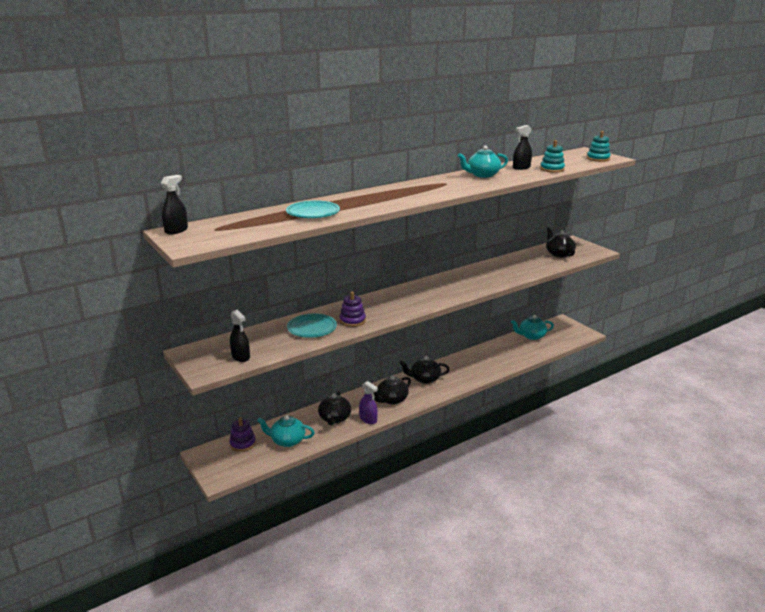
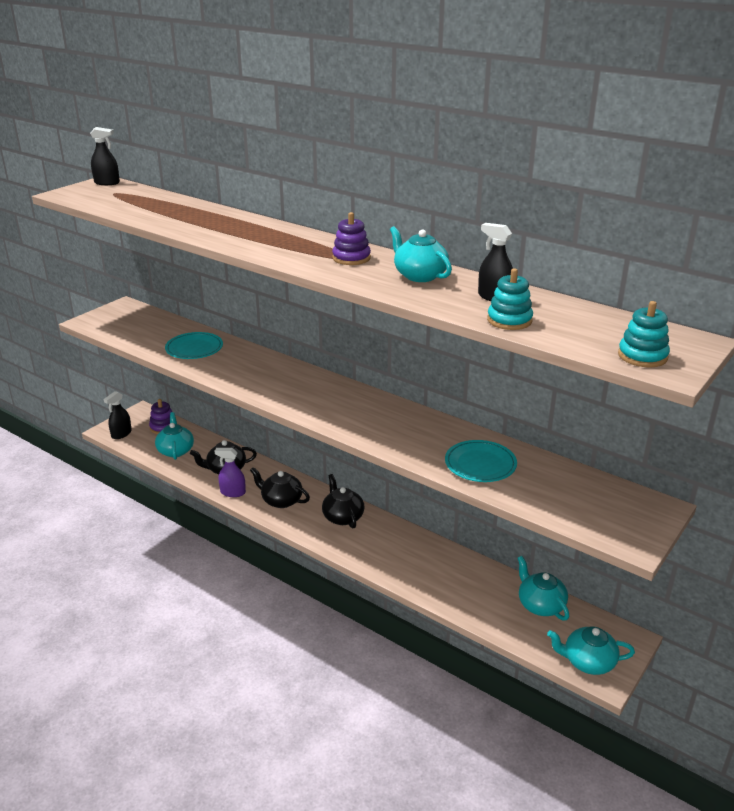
camera: 70 degrees right, 5 degrees up
(241, 357) = (120, 329): black spray bottle -> black spray bottle (121, 434)
(313, 212) = (183, 216): turquoise plate -> turquoise plate (480, 464)
(352, 321) = (221, 366): purple stacking toy -> purple stacking toy (351, 258)
(368, 419) = (233, 492): purple spray bottle -> purple spray bottle turned 75 degrees clockwise
(559, 254) = (574, 496): black teapot -> none
(575, 335) = (588, 662): none -> turquoise teapot

